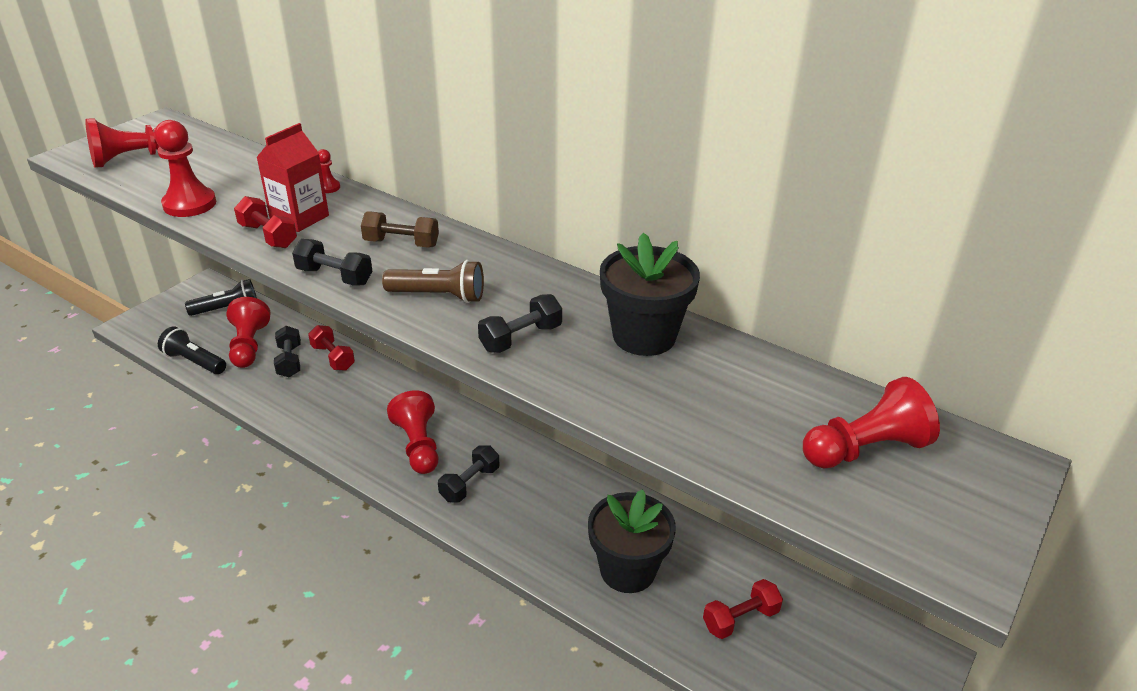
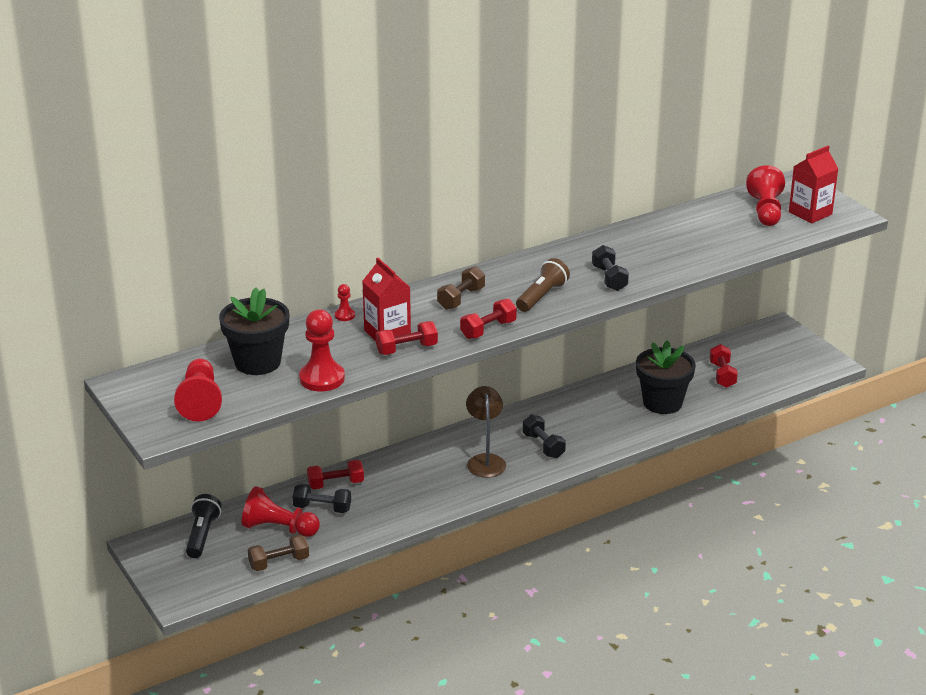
camera: 65 degrees left, 5 degrees down
(194, 361) = (279, 563): black flashlight -> brown dumbbell
(334, 276) = (488, 330): black dumbbell -> red dumbbell
(418, 446) = (485, 460): red pawn -> brown lamp
(644, 336) = (633, 241): black flower pot -> black flower pot (257, 362)
(913, 507) = (810, 213): none -> red carton

